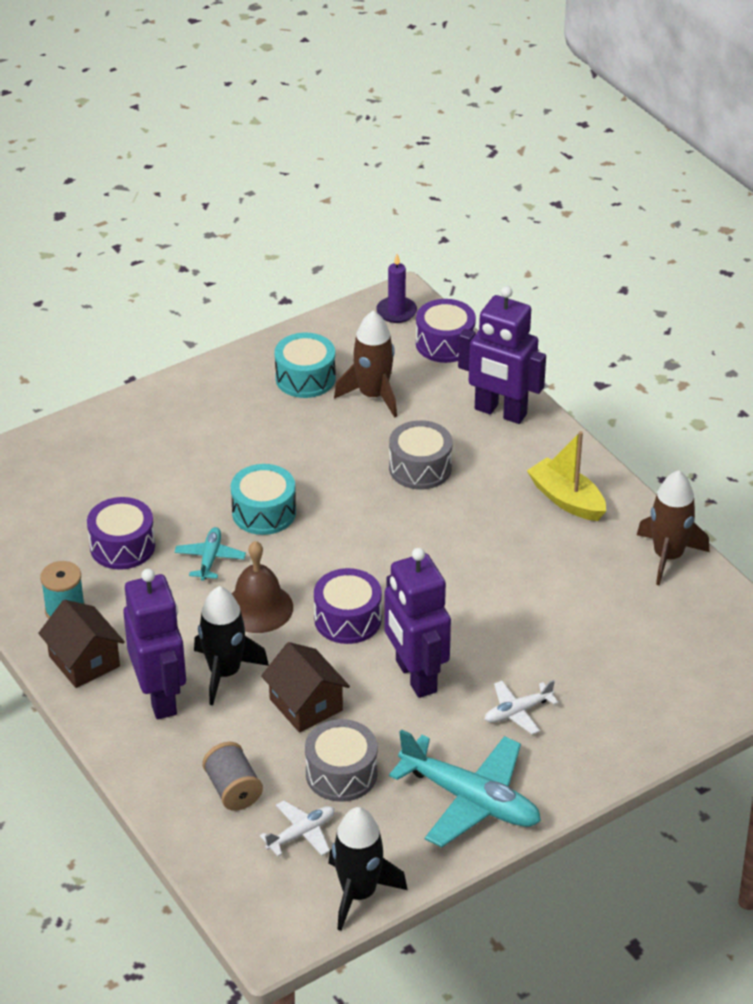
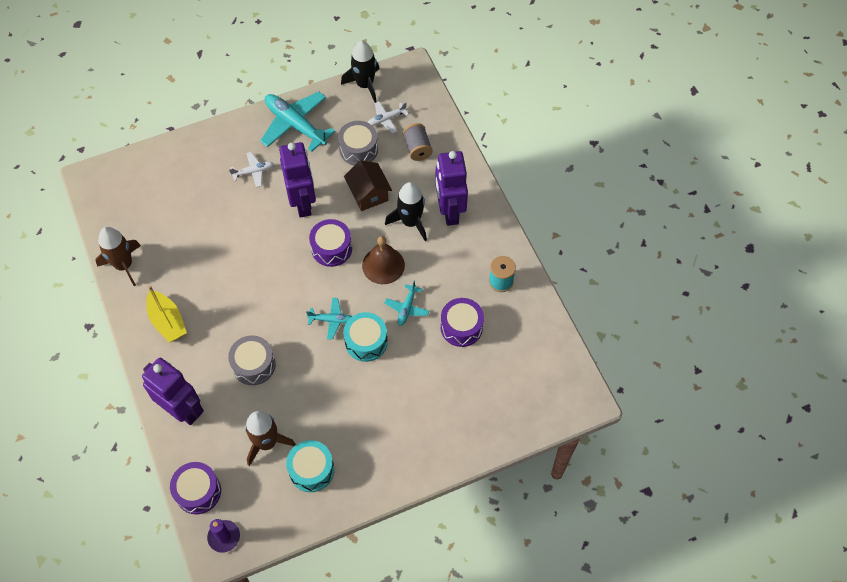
camera: 170 degrees left, 20 degrees up
(84, 661) = (491, 242): brown house -> none
(321, 530) = (332, 320): none -> turquoise plane

